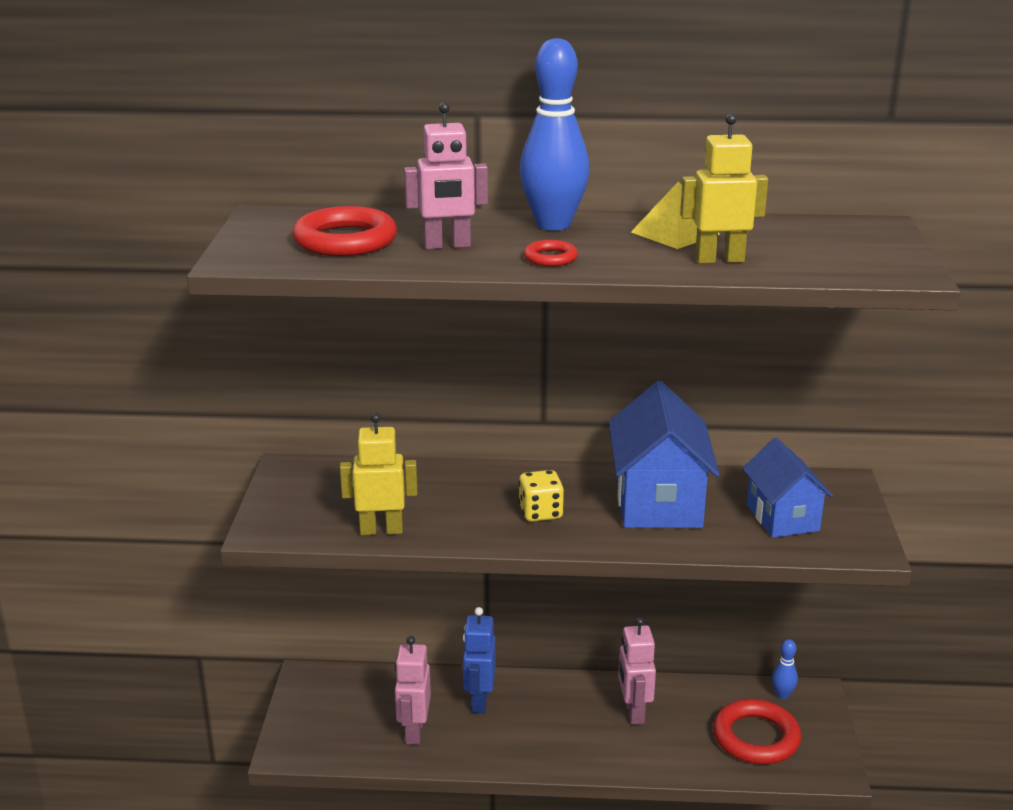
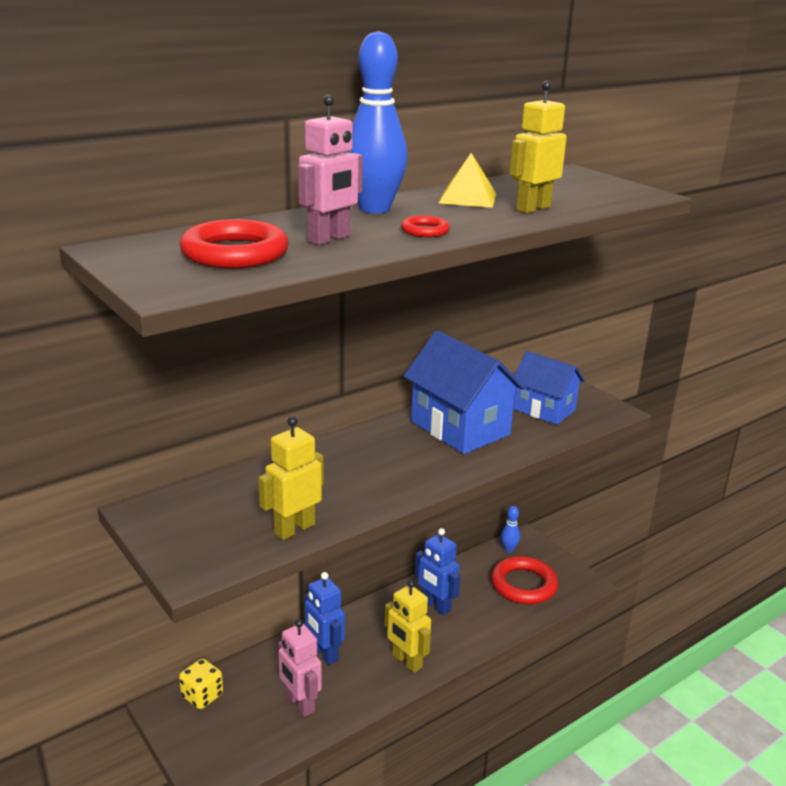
camera: 40 degrees left, 0 degrees up
(540, 513) = (395, 466): yellow dice -> yellow dice (202, 696)
(546, 747) = (406, 661): none -> yellow robot
(633, 712) = (436, 606): pink robot -> blue robot

